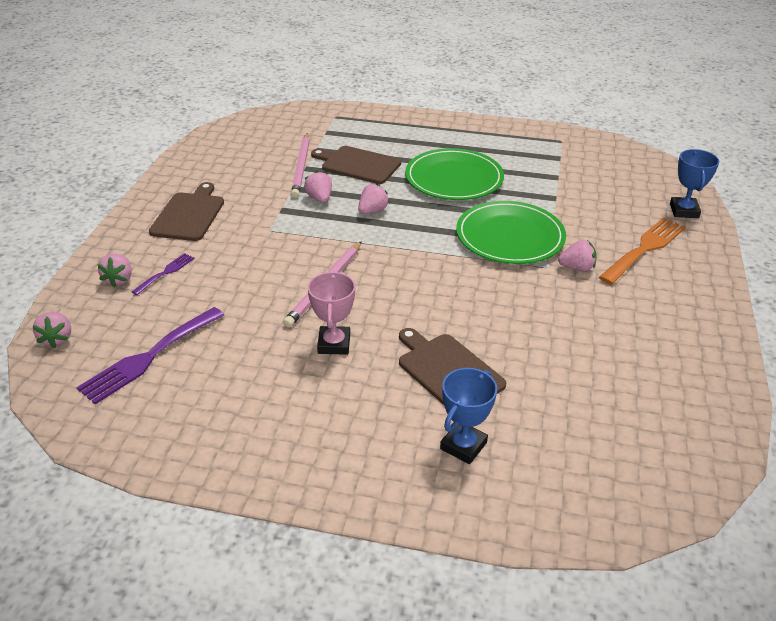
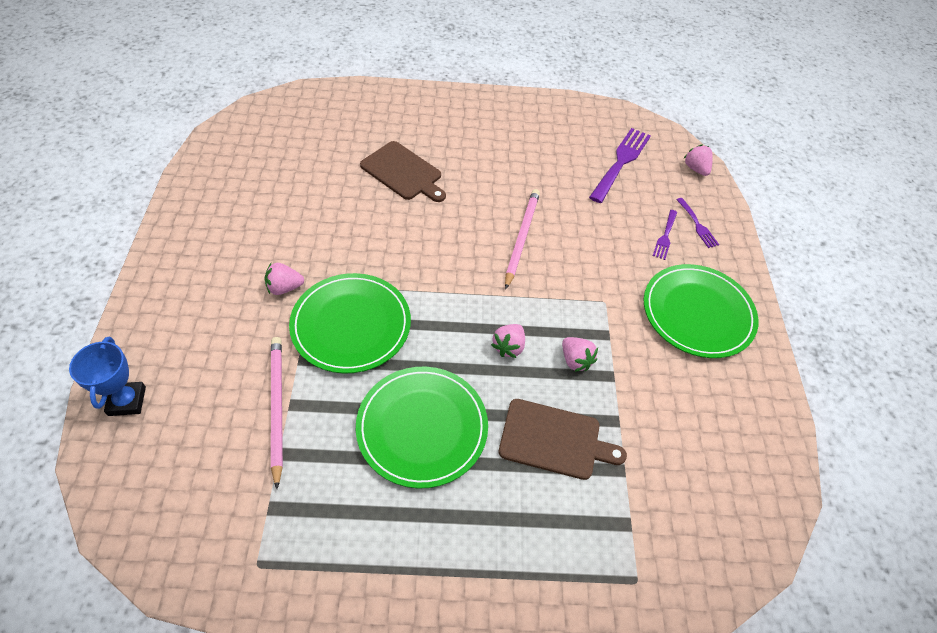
camera: 165 degrees right, 15 degrees up
(119, 279) = (697, 225): pink strawberry -> purple fork
(189, 215) = (698, 313): brown cutting board -> green plate
(301, 167) = (624, 422): pink pencil -> pink pencil (277, 408)
(334, 344) = (493, 185): pink trophy -> none
(463, 446) = (388, 125): blue trophy -> none
(644, 248) = (203, 325): orange fork -> none

